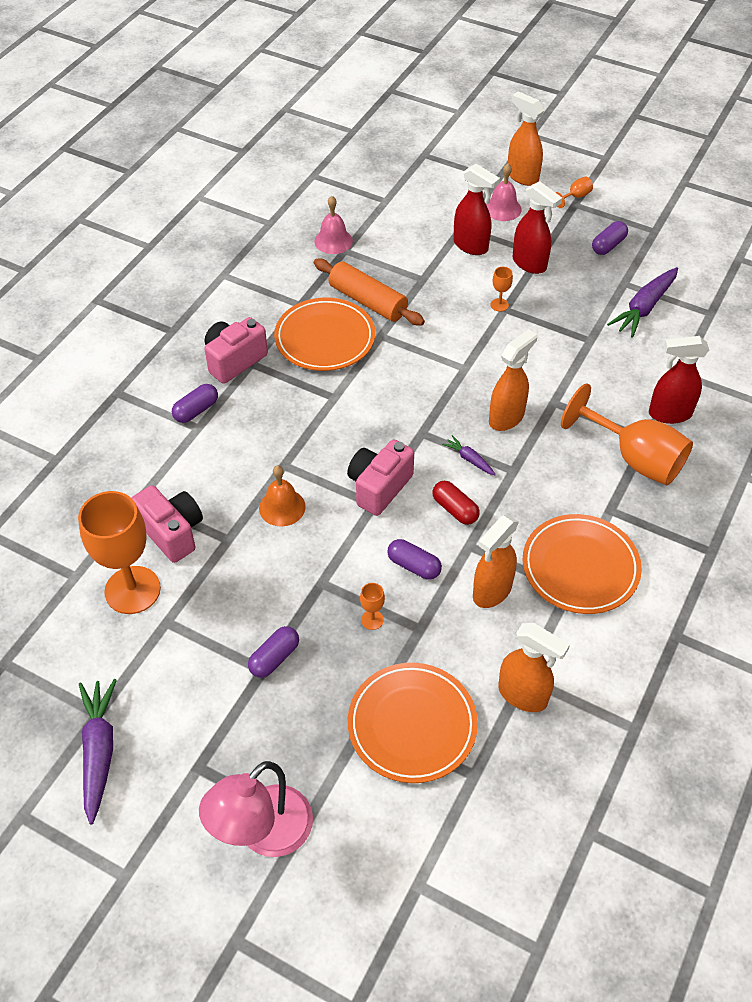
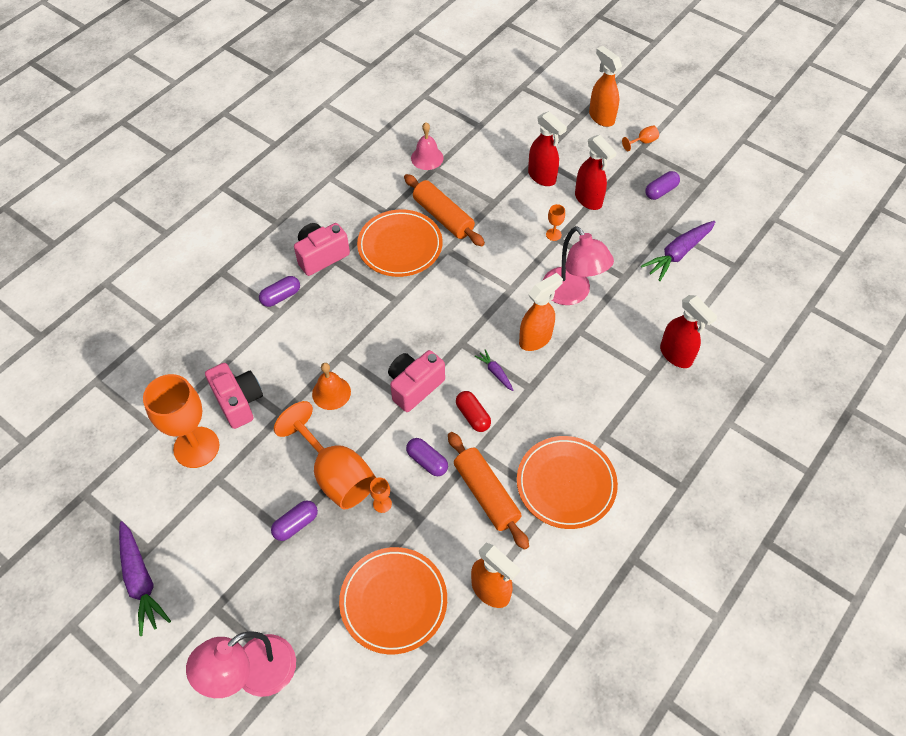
camera: 10 degrees right, 5 degrees up
(99, 751) = (141, 581): purple carrot -> purple carrot turned 150 degrees clockwise
(491, 591) = (486, 494): orange spray bottle -> orange rolling pin
(502, 208) = (577, 145): pink bell -> none
(536, 365) = (572, 294): none -> pink lamp
(635, 459) = (636, 392): orange goblet -> orange goblet (336, 475)
(669, 414) = (676, 355): red spray bottle -> red spray bottle turned 135 degrees counterclockwise

